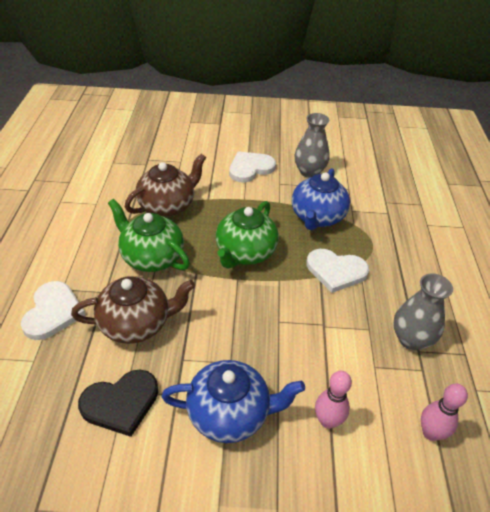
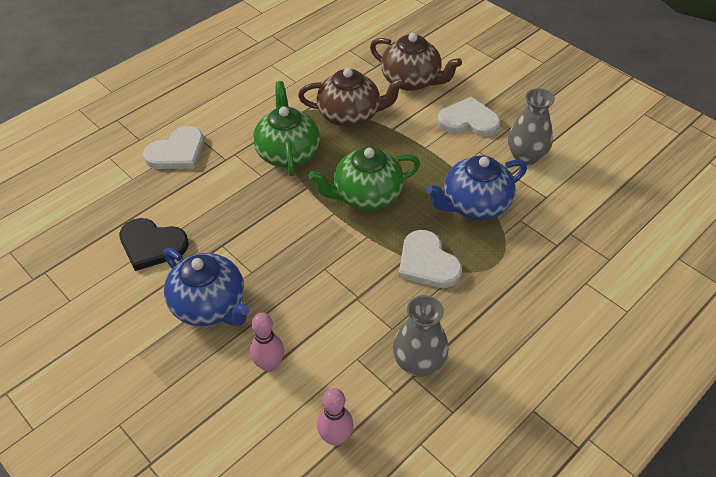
camera: 45 degrees right, 5 degrees up
(137, 324) = (220, 198): brown teapot -> brown teapot (411, 81)

